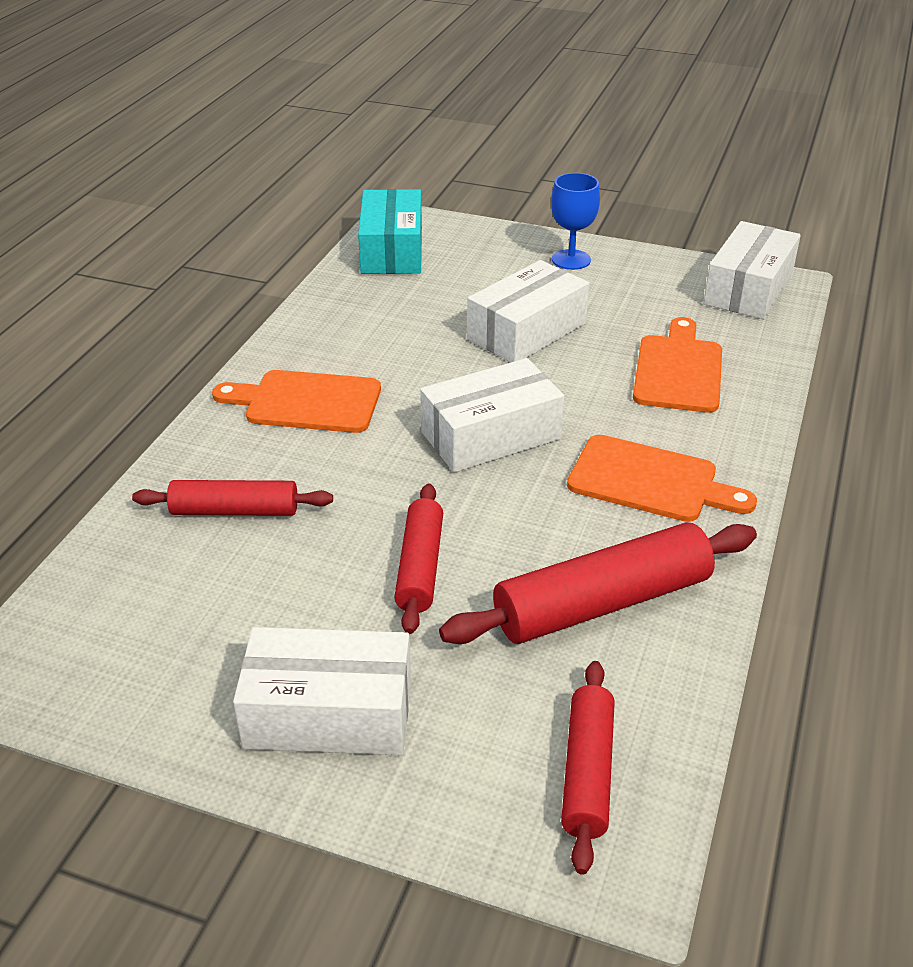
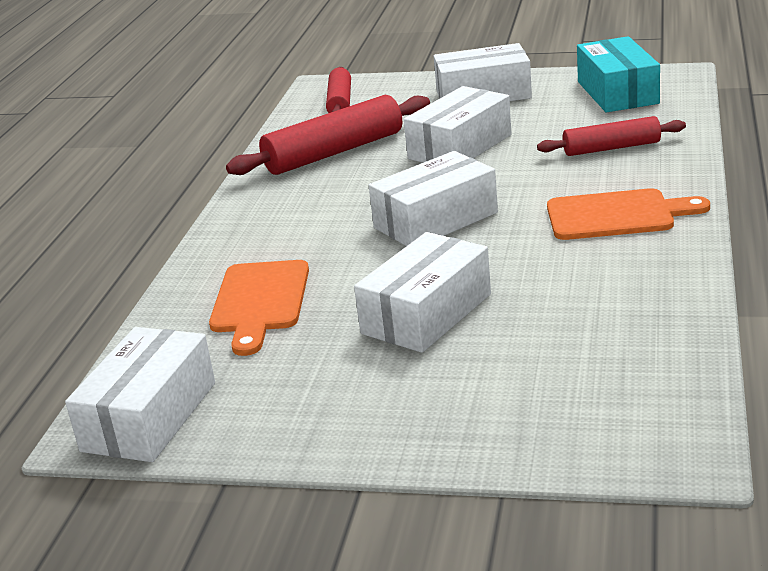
camera: 175 degrees right, 10 degrees down
(392, 250) = (652, 394): turquoise box -> turquoise box (617, 92)
(420, 567) = (460, 147): red rolling pin -> white box
(571, 260) = (389, 423): blue goblet -> none
(650, 481) = (297, 214): orange cutting board -> none

